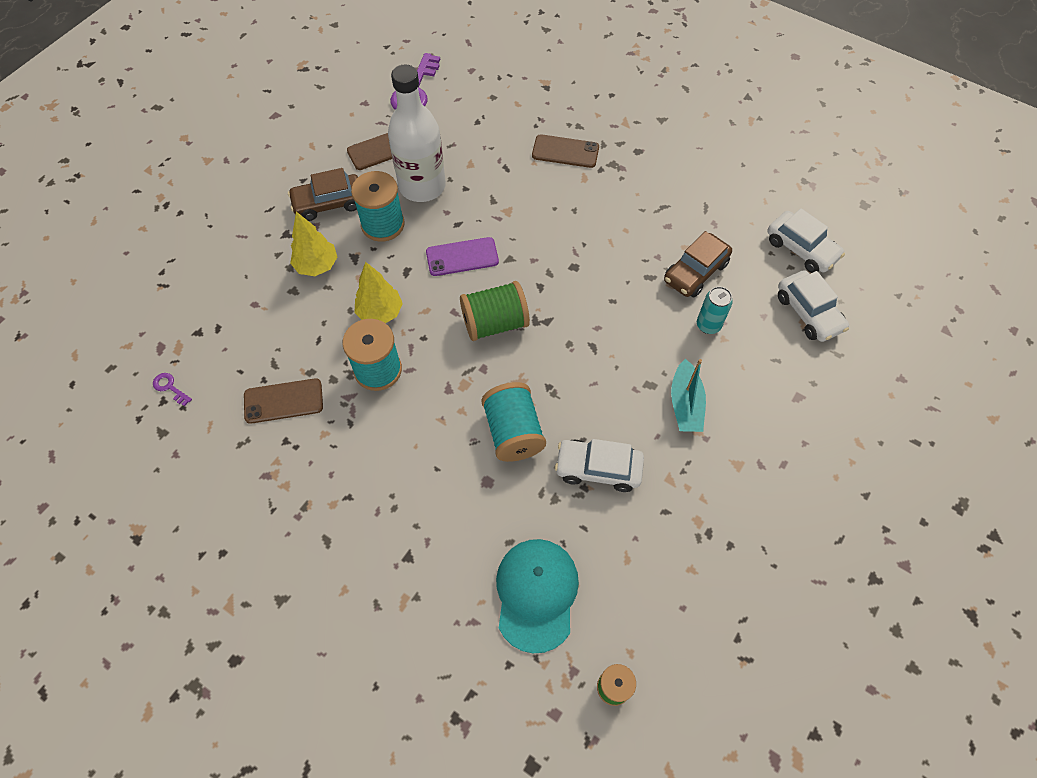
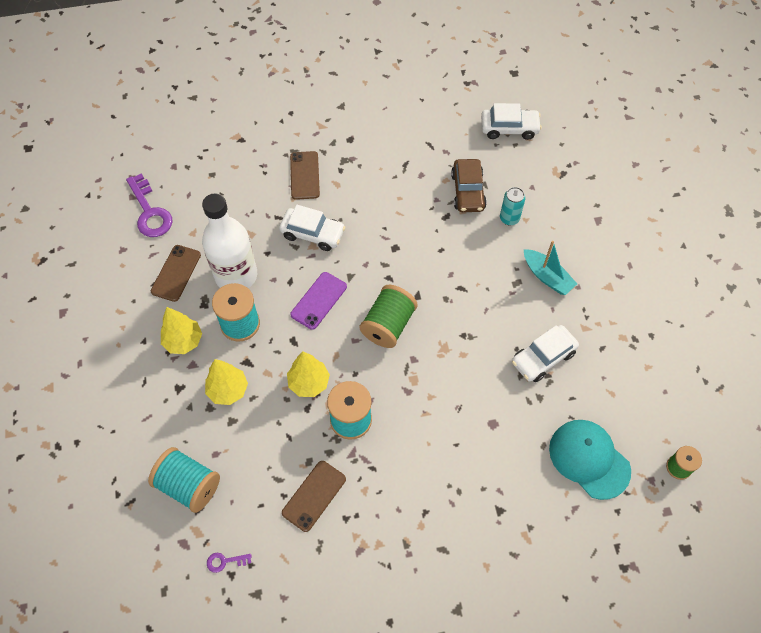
camera: 45 degrees left, 0 degrees up
(329, 203) = (183, 341): brown car -> yellow tree
(513, 432) = (474, 381): turquoise spool -> turquoise spool (188, 485)
(565, 151) = (304, 175): brown phone -> brown phone turned 60 degrees counterclockwise
(808, 312) = (552, 165): white car -> white car (312, 233)

